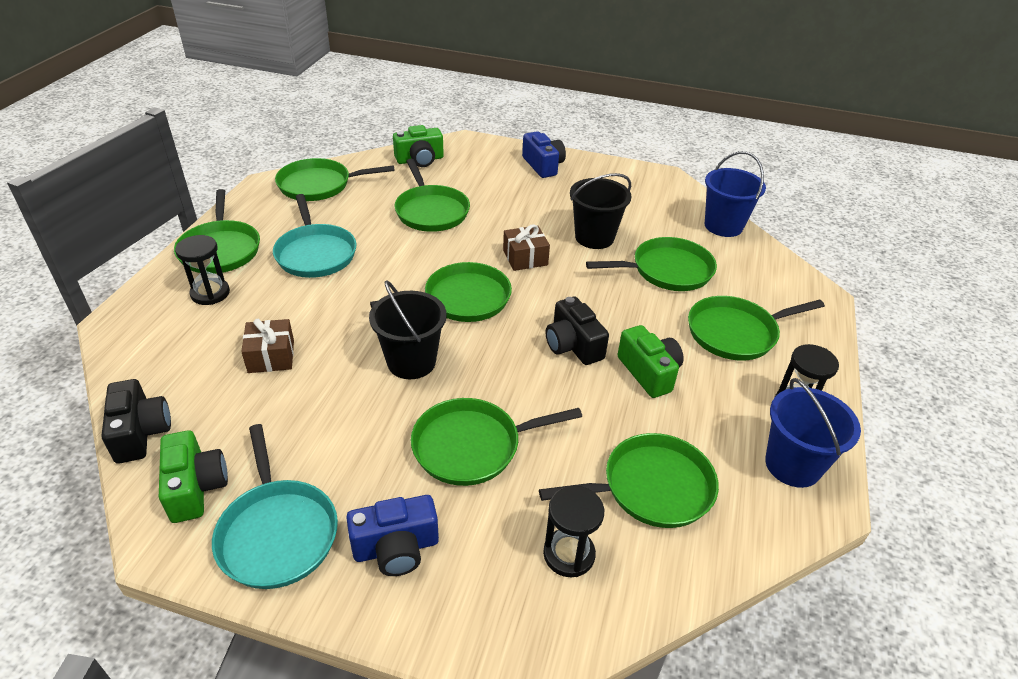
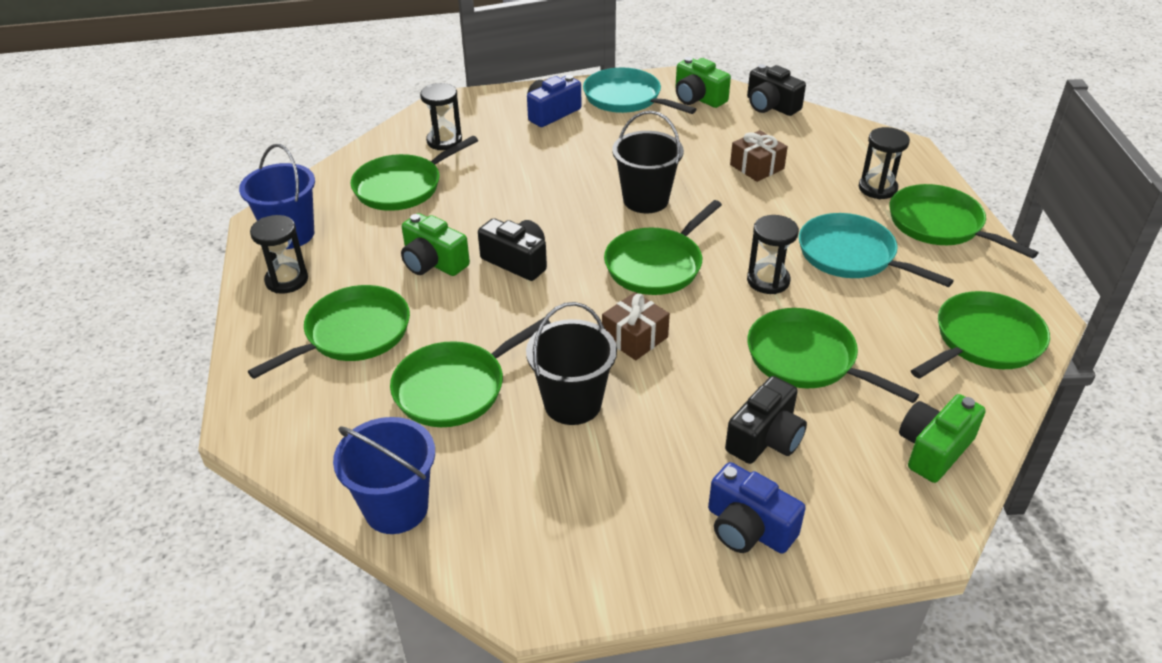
camera: 155 degrees right, 0 degrees up
(395, 259) = (768, 281): none -> black hourglass
(472, 446) = (547, 167): green pan -> none
(498, 189) = (765, 438): none -> black camera

